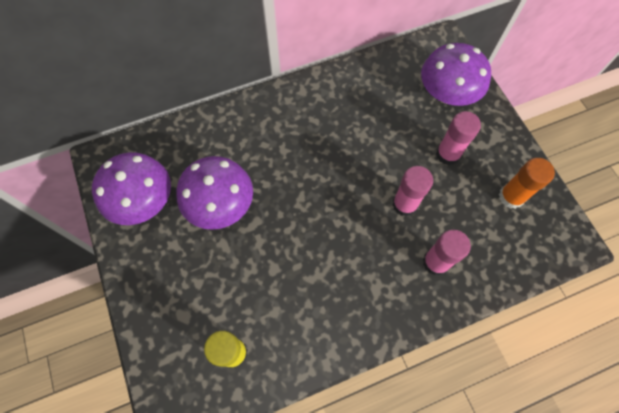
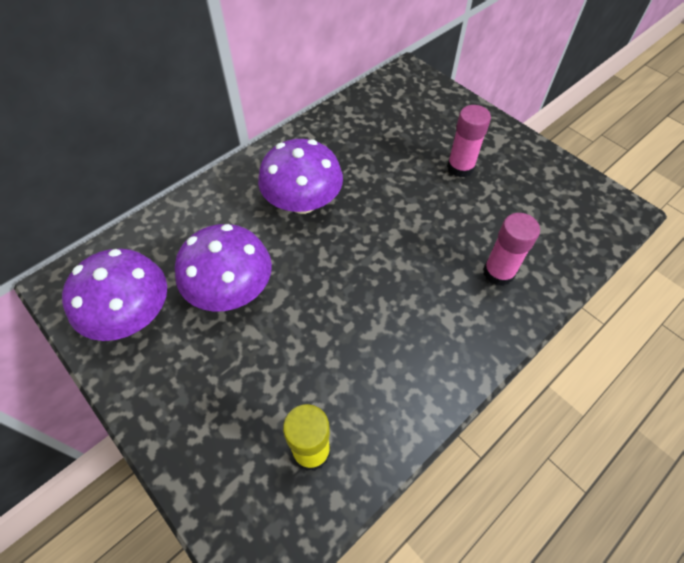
camera: 20 degrees left, 10 degrees down
(404, 204) = (439, 226): pink glue stick -> none
(447, 93) = (433, 114): purple mushroom -> purple mushroom (303, 202)
(511, 197) = (542, 188): orange glue stick -> none

